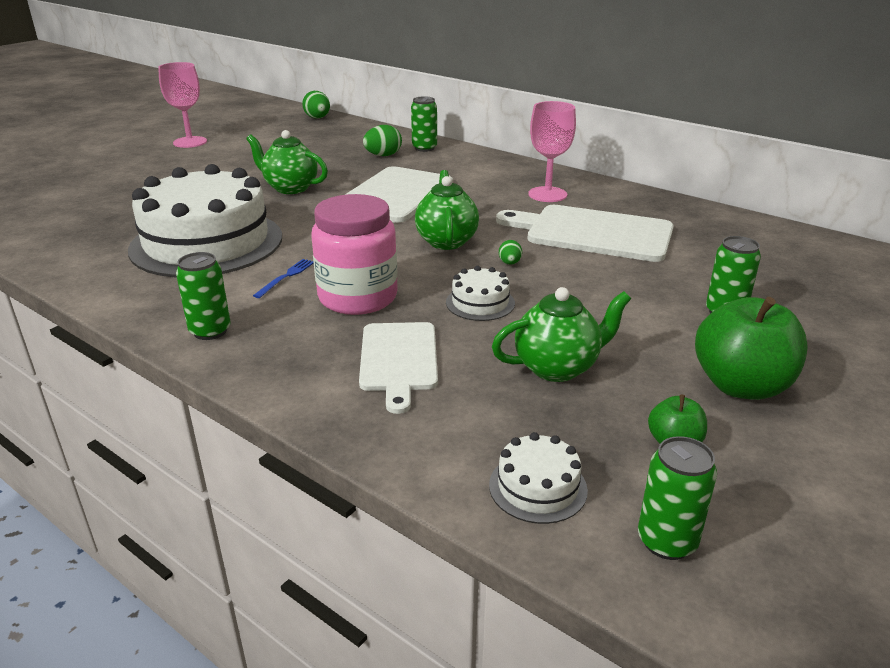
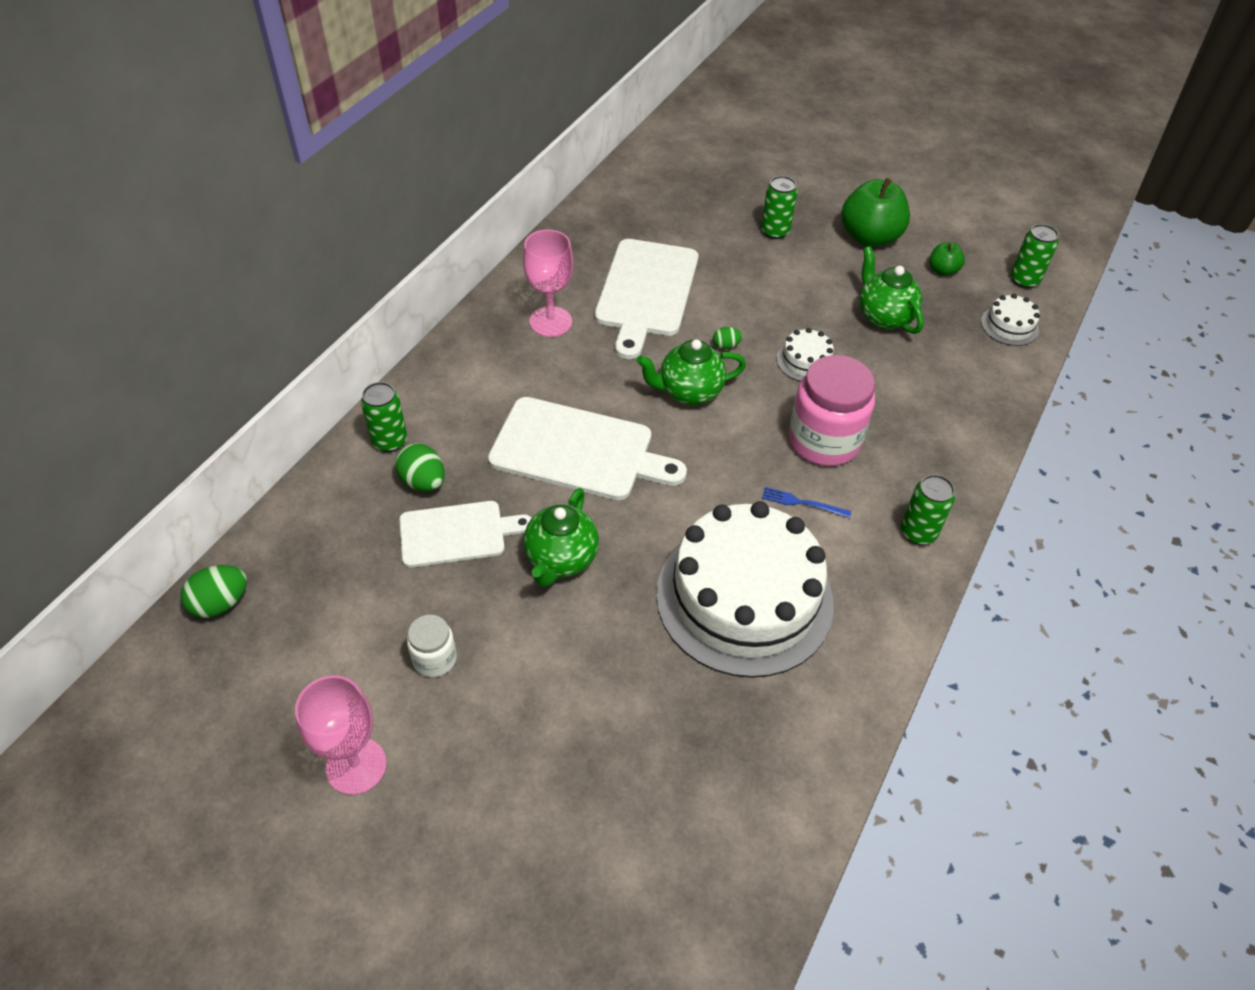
camera: 100 degrees left, 20 degrees up
(241, 157) = (435, 659): none -> white jar
(399, 360) = (909, 401): white cutting board -> white cutting board (457, 533)

